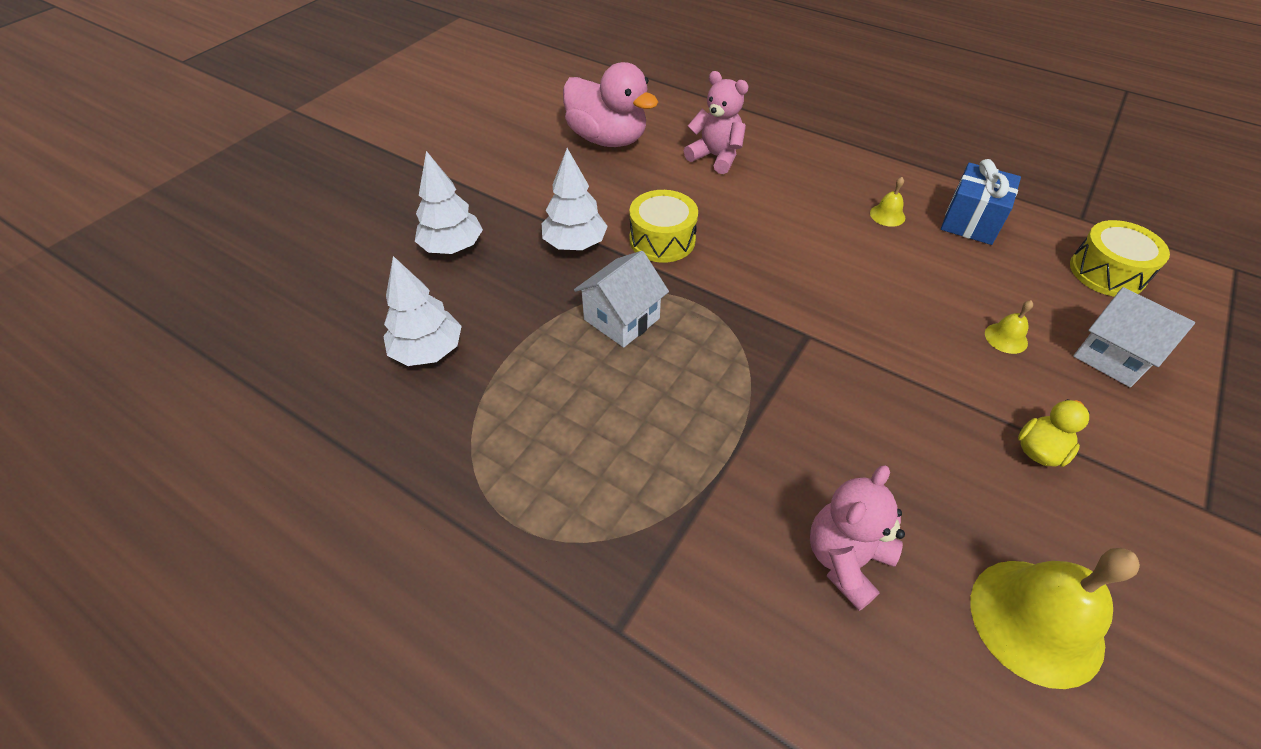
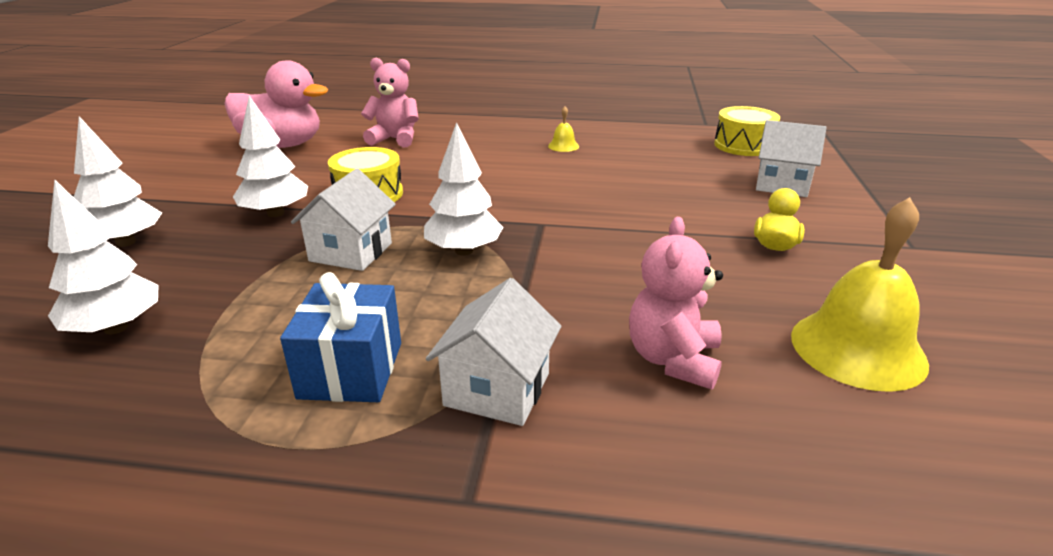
camera: 25 degrees left, 20 degrees down
(681, 531) = (497, 389): none -> white house
(719, 350) = (464, 251): none -> white tree
(971, 221) = (629, 138): blue gift -> blue gift (351, 370)
(1006, 338) = (701, 191): yellow bell -> none

